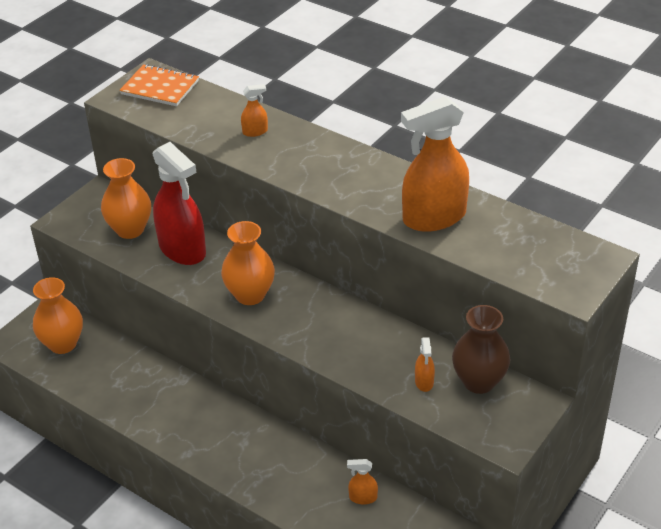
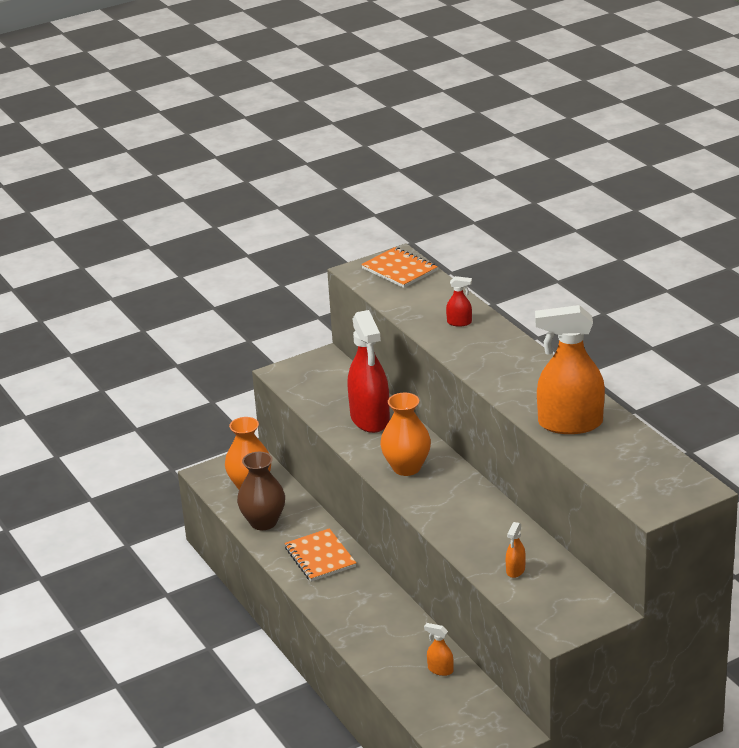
camera: 25 degrees right, 10 degrees down
(130, 229) = (334, 393): orange vase -> none
(175, 405) = (320, 557): none -> orange notebook
(255, 132) = (459, 322): orange spray bottle -> red spray bottle
(479, 381) = (565, 582): brown vase -> brown vase (263, 522)

